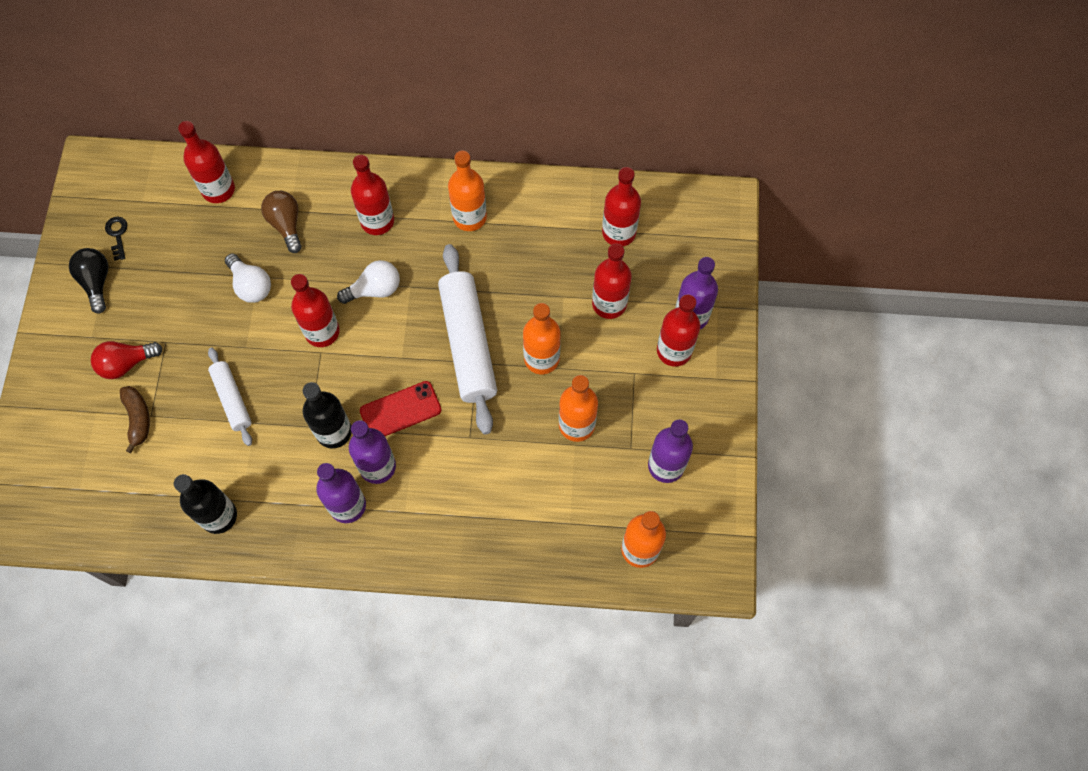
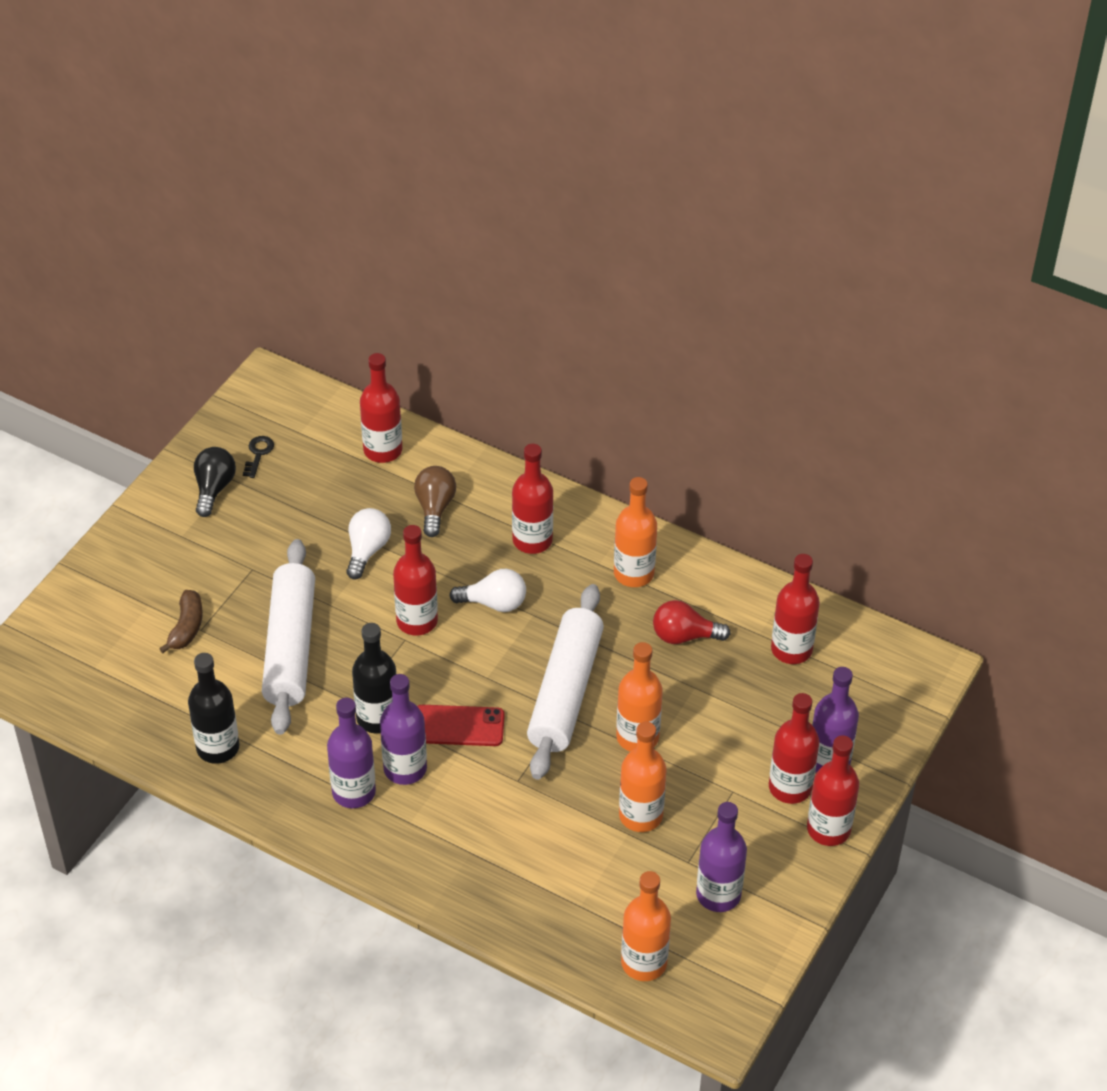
camera: 25 degrees right, 20 degrees down
(126, 363) = (202, 573): red light bulb -> red light bulb (684, 636)
(232, 399) = (290, 647): white rolling pin -> white rolling pin, size x1.85
(251, 285) = (367, 550): white light bulb -> white light bulb turned 150 degrees counterclockwise
(609, 304) = (742, 714): red bottle -> red bottle (828, 829)

